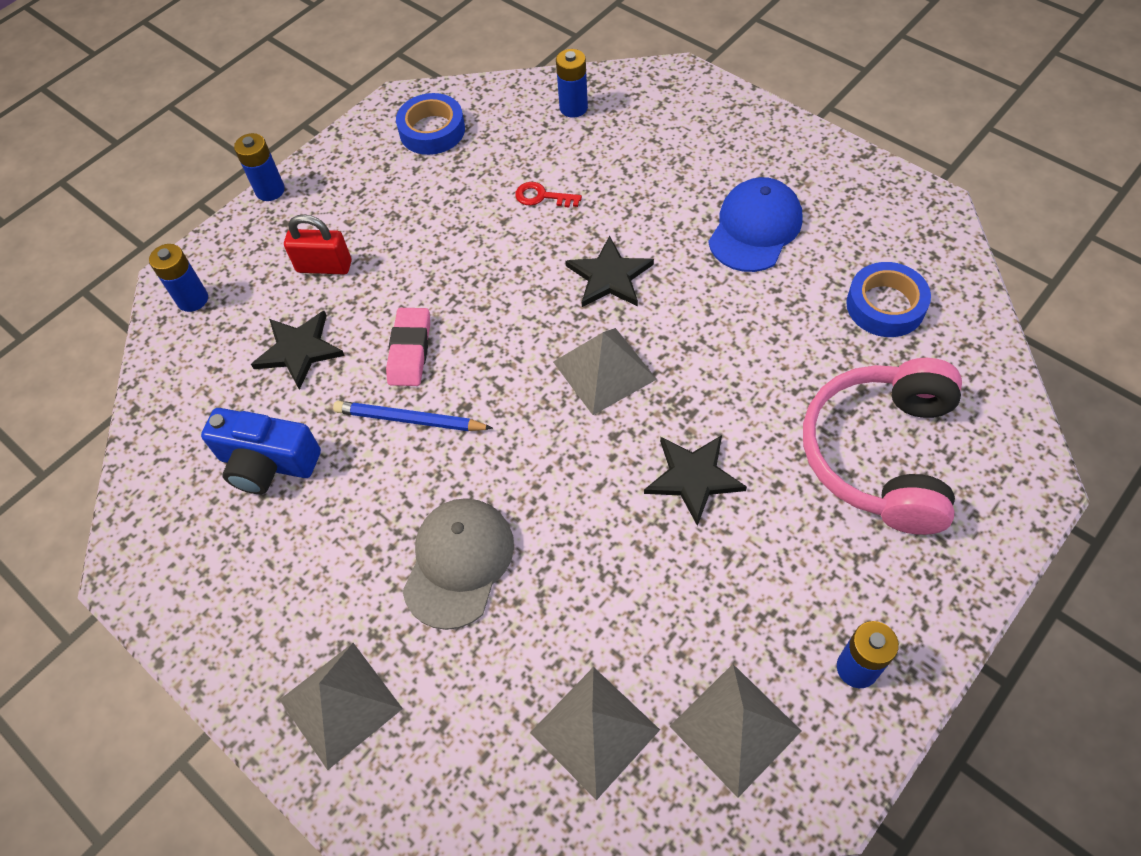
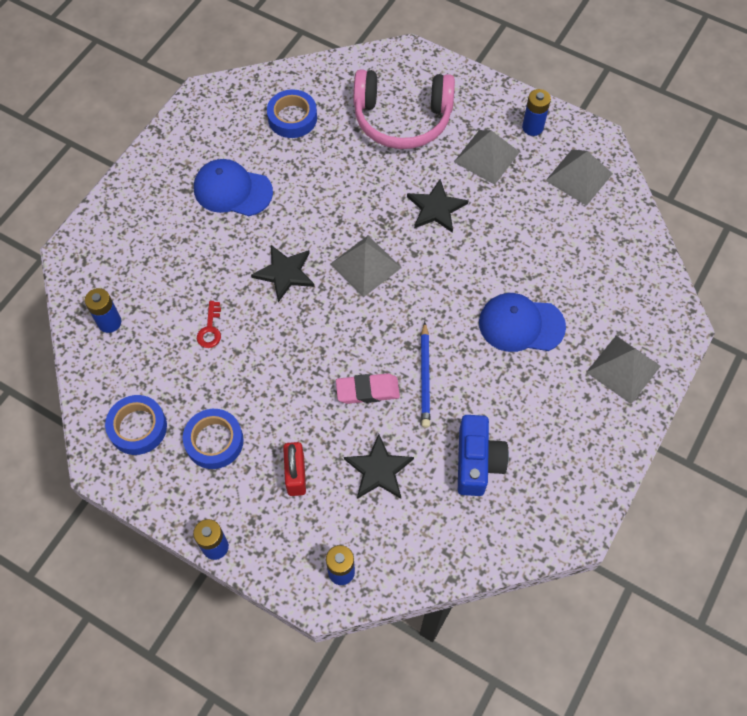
camera: 105 degrees left, 5 degrees up
(393, 194) = (214, 441): none -> blue tape
(458, 563) = (521, 324): grey cap -> blue cap
(595, 731) = (599, 238): grey pyramid -> grey pyramid (486, 157)

